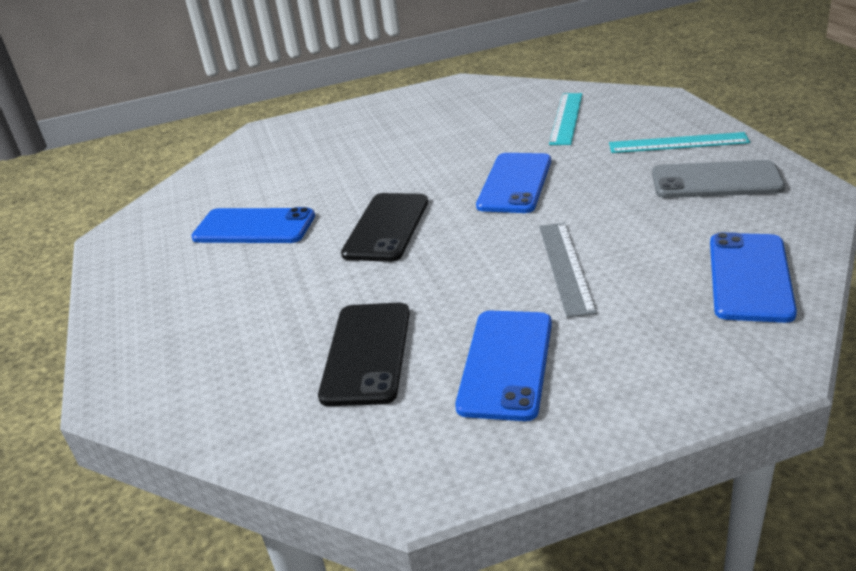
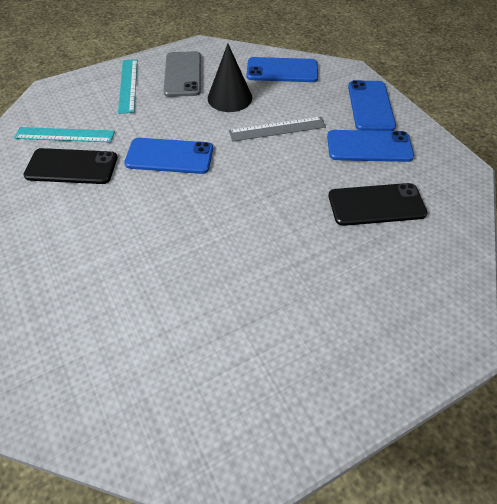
camera: 105 degrees left, 20 degrees up
(254, 227) = (223, 321): blue phone -> blue phone (370, 106)
(387, 227) = (228, 221): black phone -> black phone (72, 166)
(652, 223) = (229, 97): none -> black cone

